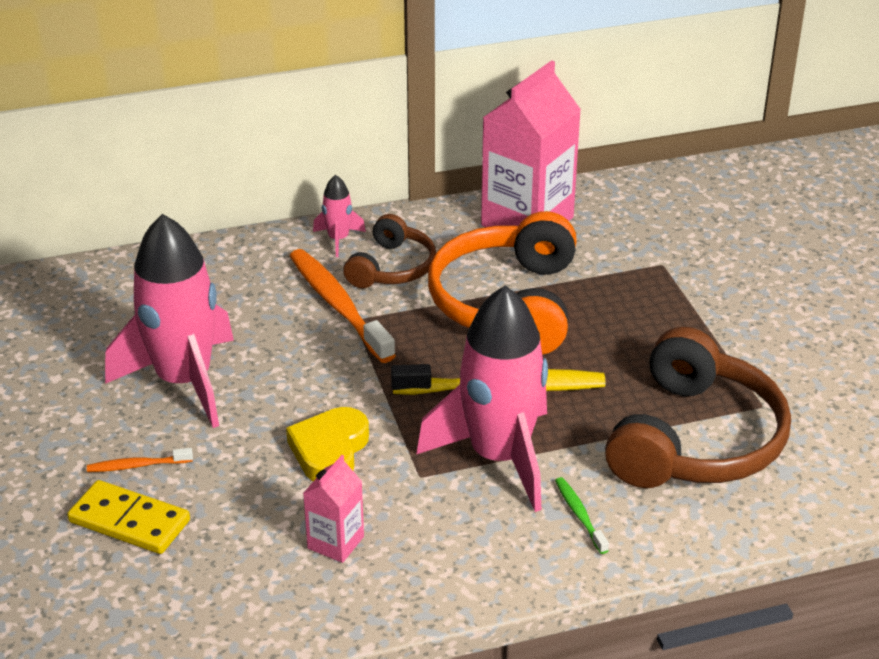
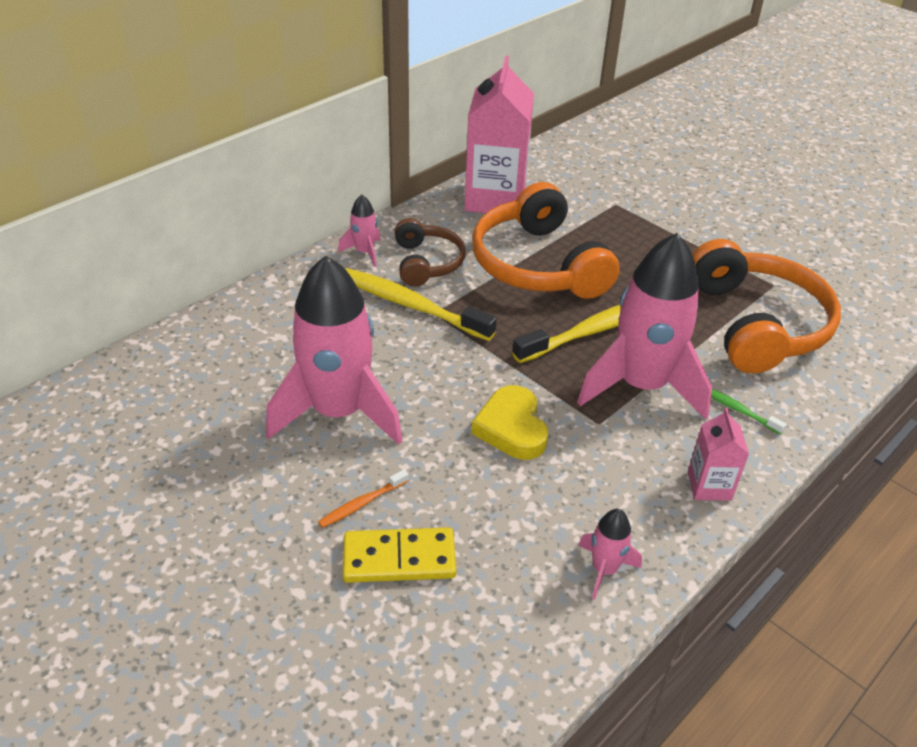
camera: 30 degrees left, 5 degrees up
(299, 601) = (604, 569): none -> pink rocket
(335, 542) = (586, 505): pink carton -> pink carton (709, 486)
(338, 305) = (411, 305): orange toothbrush -> yellow toothbrush
(695, 440) = (756, 324): brown headphones -> orange headphones

